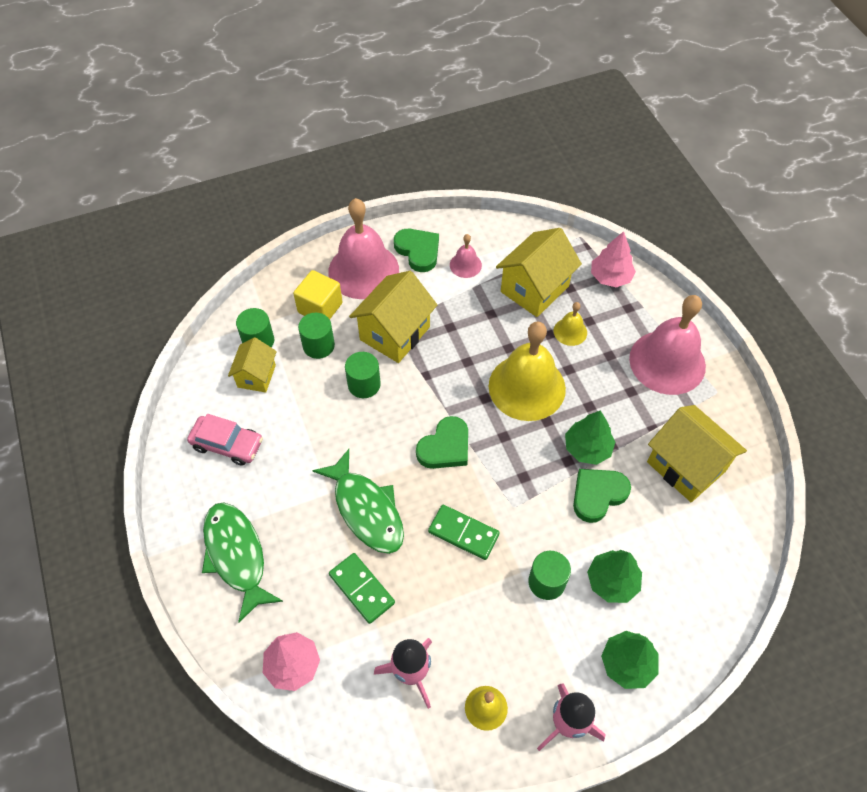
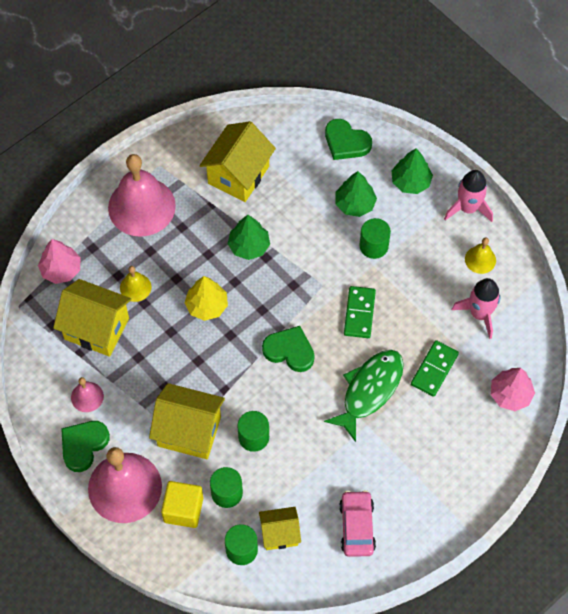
camera: 110 degrees left, 5 degrees up
(236, 556) = (449, 472): green fish -> none
(527, 387) = (207, 306): yellow bell -> yellow tree
(598, 495) = (288, 229): green heart -> green heart (346, 142)

